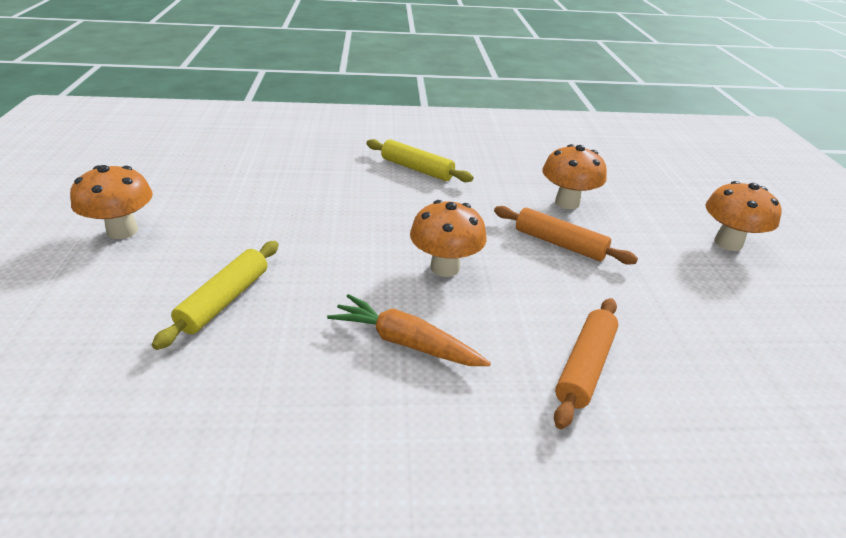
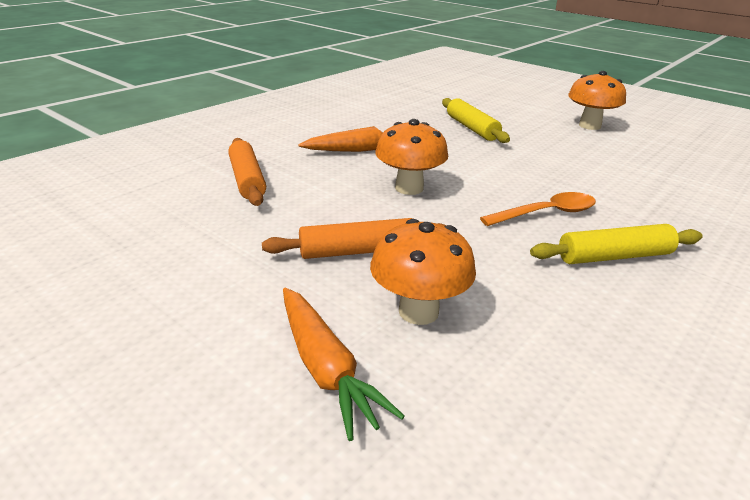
camera: 135 degrees right, 5 degrees down
(393, 200) = (546, 213): none -> orange spoon
(640, 207) = (326, 369): none -> orange carrot
(728, 243) = (158, 374): orange mushroom -> none

